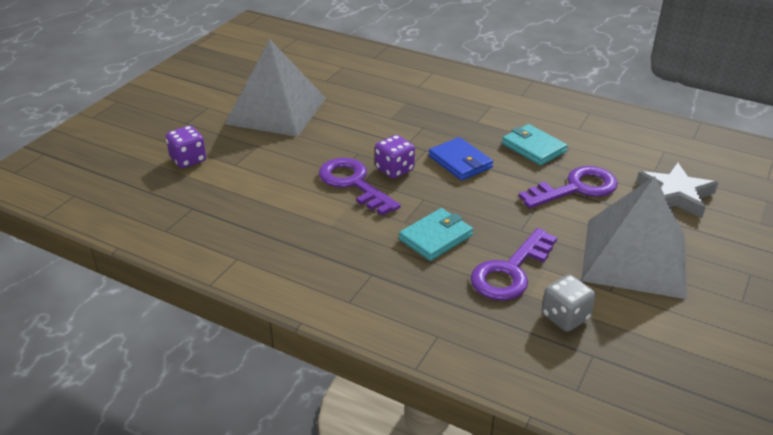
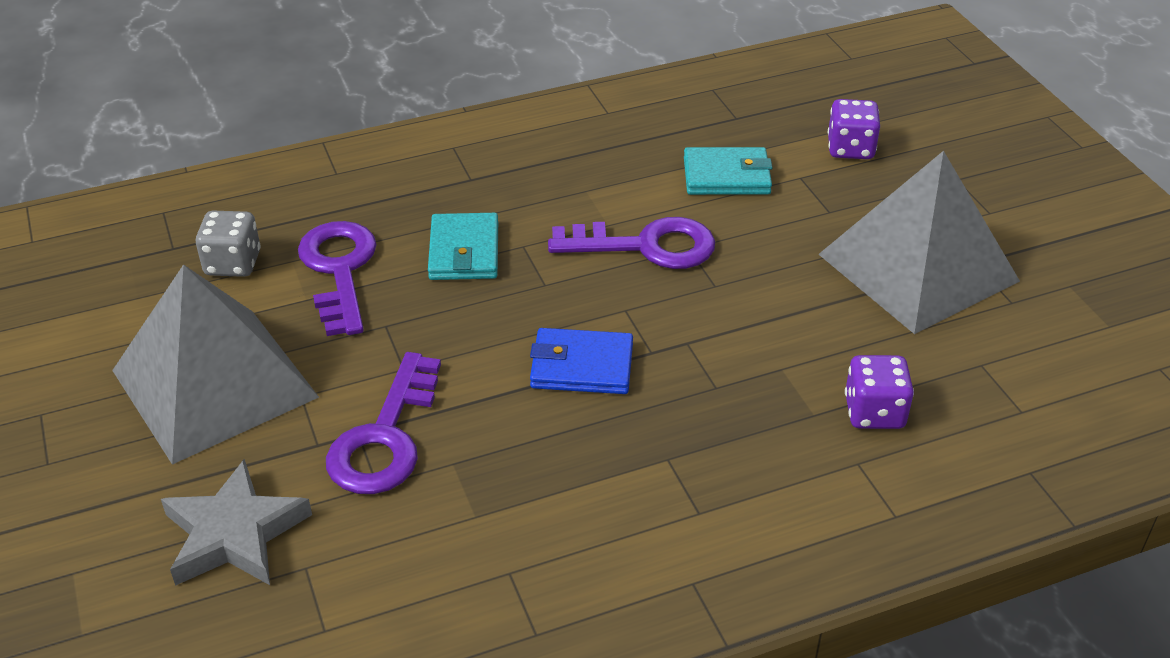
camera: 130 degrees right, 5 degrees up
(394, 169) = (636, 296): purple dice -> purple dice (874, 412)
(533, 148) = (523, 469): turquoise wallet -> turquoise wallet (726, 176)

